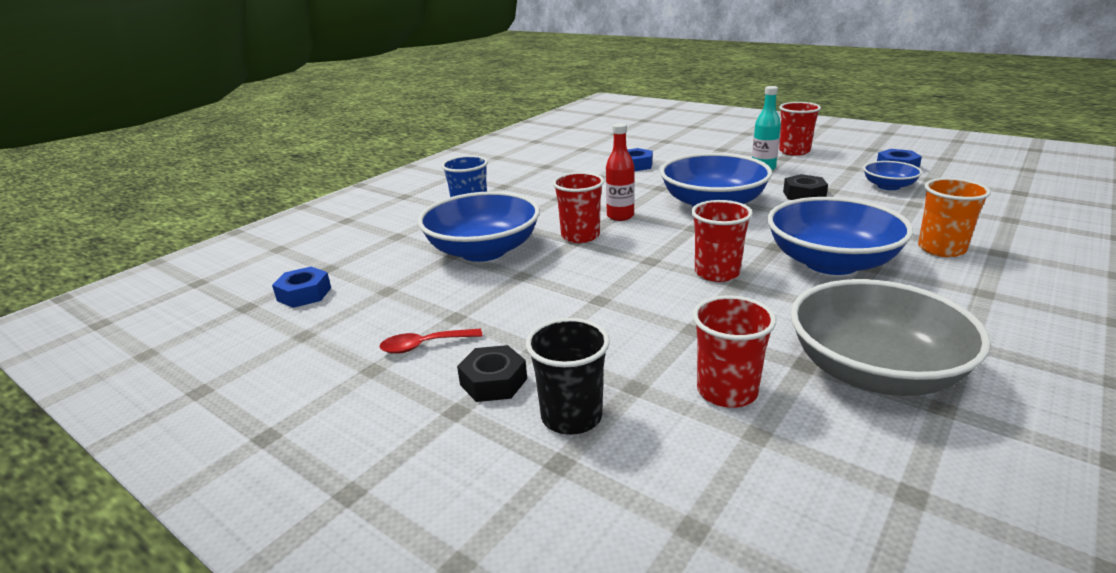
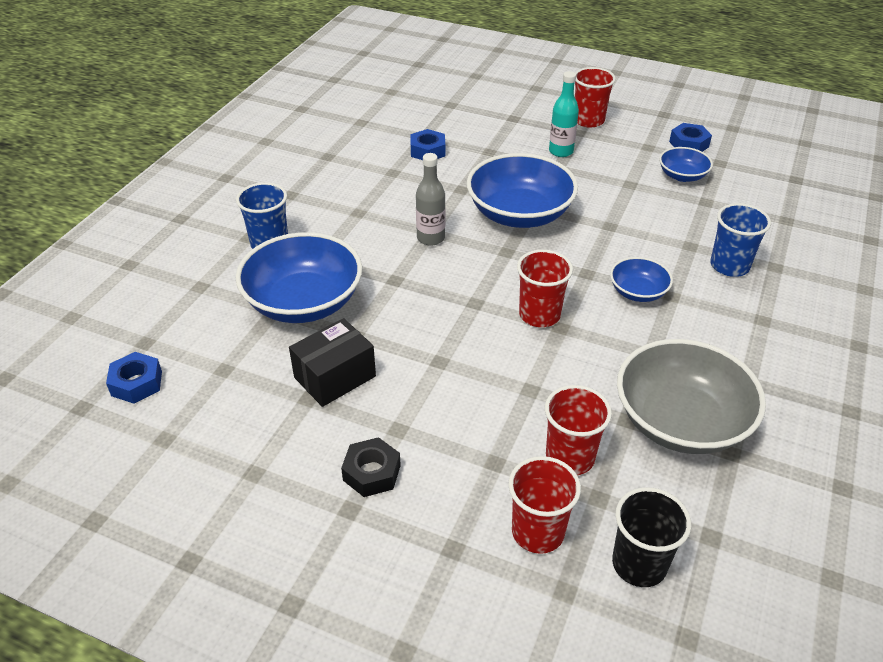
camera: 15 degrees left, 15 degrees up
(424, 345) = (292, 438): red spoon -> none
(488, 303) = (335, 377): none -> black box
(571, 417) = (450, 501): black cup -> black cup (639, 564)
(580, 236) = (397, 272): red cup -> red cup (538, 532)
(620, 216) = (430, 238): red bottle -> grey bottle
(804, 195) = (605, 193): black nut -> none
(831, 262) = (638, 292): blue bowl -> blue bowl, size x0.51
(941, 249) = (729, 266): orange cup -> blue cup

